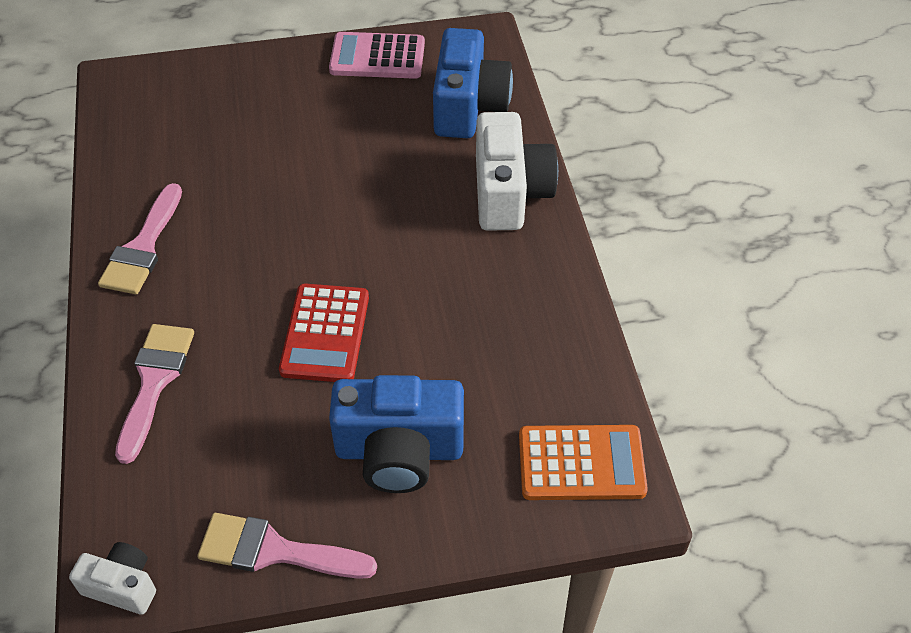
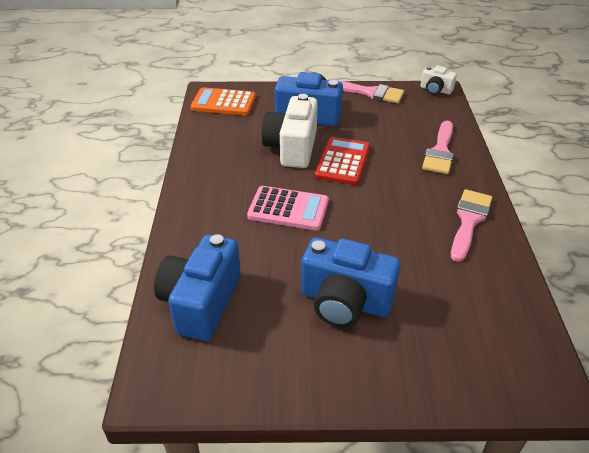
camera: 170 degrees left, 10 degrees down
(312, 126) = (345, 301): none -> blue camera
(377, 57) = (272, 374): pink calculator -> pink calculator (288, 209)
(509, 193) = (200, 225): white camera -> white camera (292, 148)

